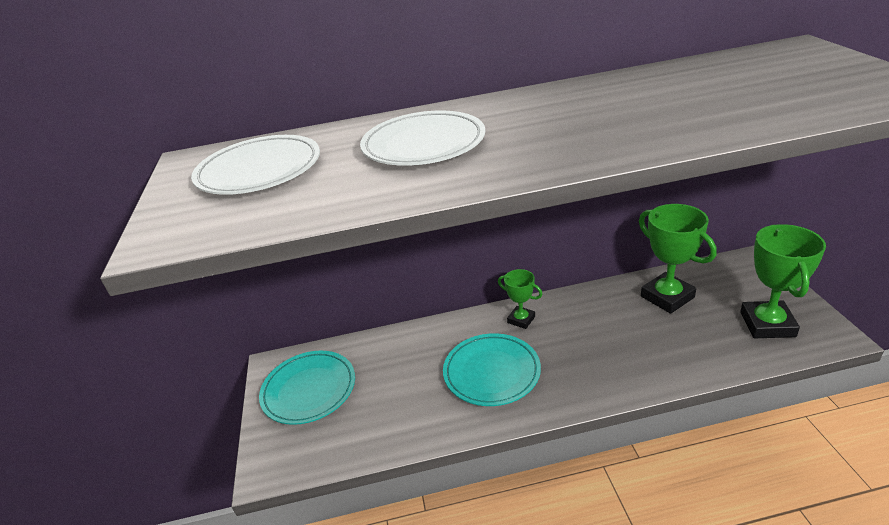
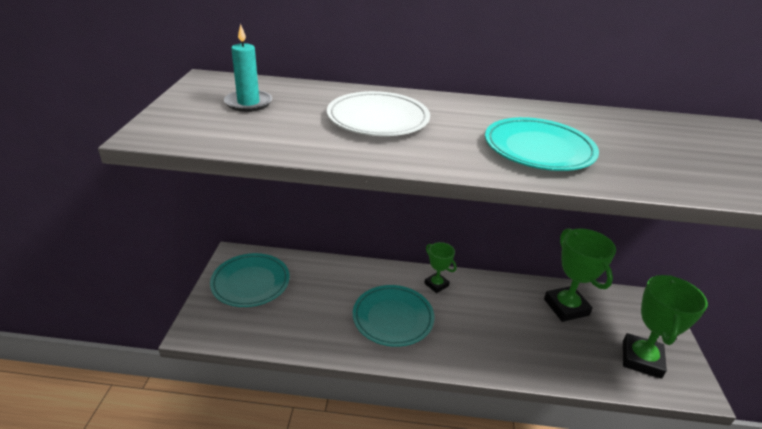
camera: 10 degrees right, 0 degrees up
(259, 171) = (248, 103): white plate -> turquoise candle
(618, 125) = (538, 149): none -> turquoise plate

